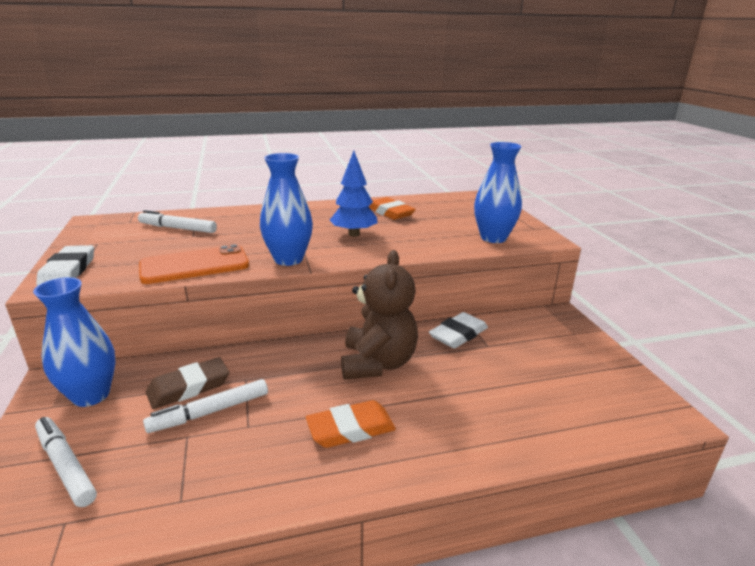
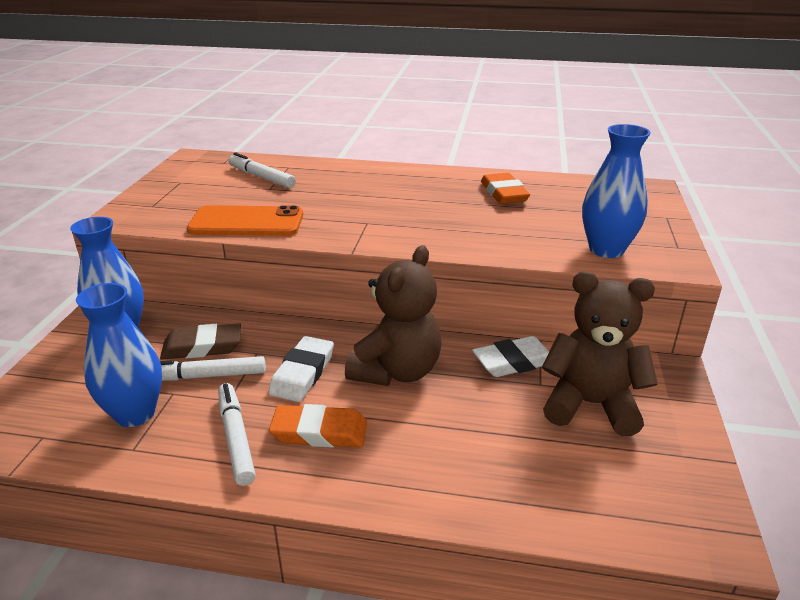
camera: 25 degrees right, 5 degrees up
(66, 465) = (68, 389): white marker -> white marker (236, 438)
(68, 270) = (137, 207): white eraser -> white eraser (302, 373)
(288, 259) = (341, 233): blue vase -> blue vase (135, 413)
(354, 234) = (436, 215): blue tree -> none
(531, 350) = (590, 404): none -> brown teddy bear

